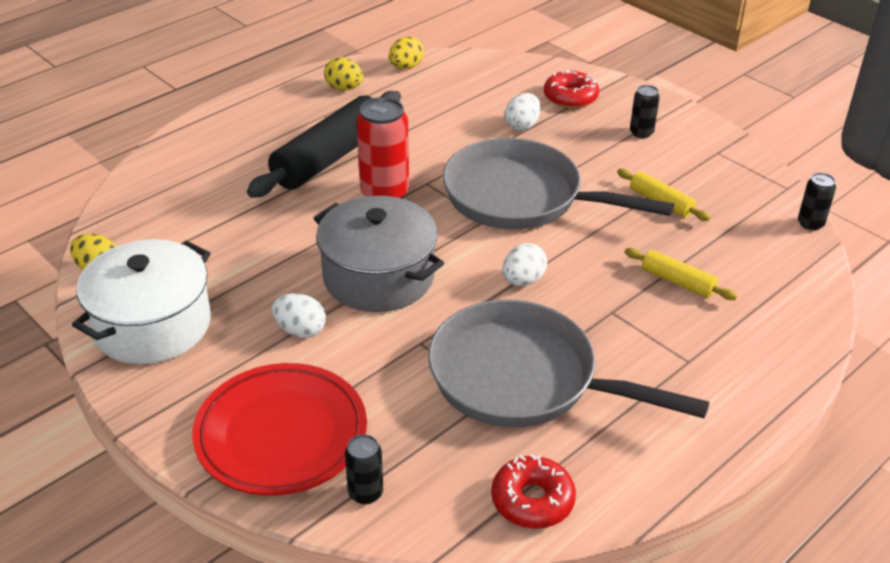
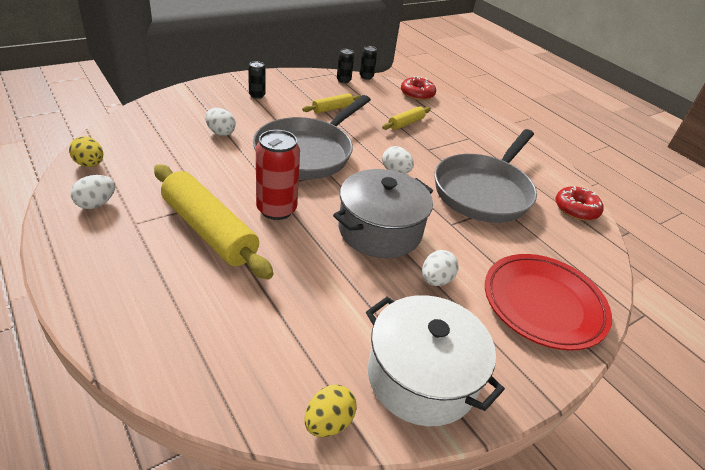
camera: 85 degrees left, 0 degrees up
(330, 158) = (209, 230): black rolling pin -> yellow rolling pin
(344, 88) = (96, 204): yellow egg -> white egg
(365, 493) = (586, 271): black can -> black can (343, 80)
(570, 97) = (197, 107): red donut -> red donut (417, 94)

